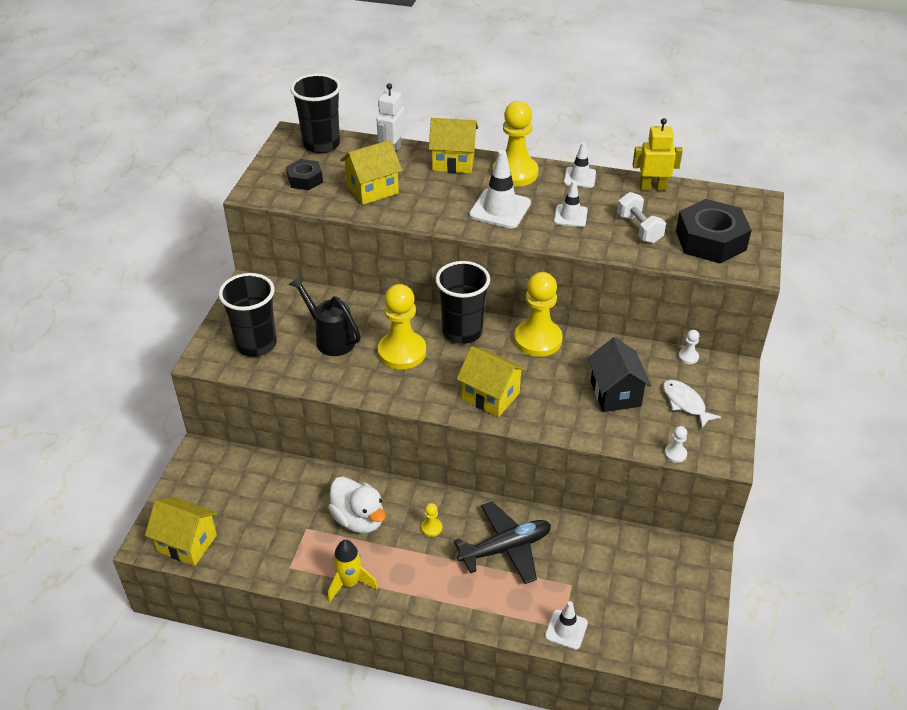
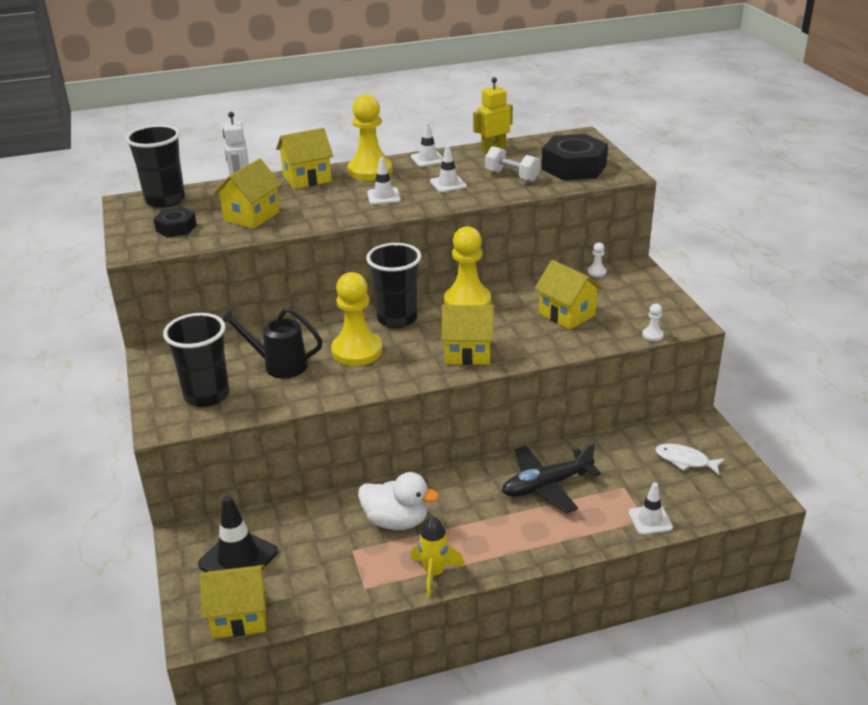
camera: 30 degrees left, 10 degrees down
(222, 491) = (238, 558): none -> black traffic cone
(431, 528) = (469, 498): yellow pawn -> none
(500, 209) = (383, 196): white traffic cone -> white traffic cone, size x0.61
(505, 548) = (546, 485): black plane -> black plane turned 150 degrees counterclockwise
(615, 393) = (566, 314): black house -> yellow house
(685, 403) = (625, 301): white fish -> white fish (685, 460)

